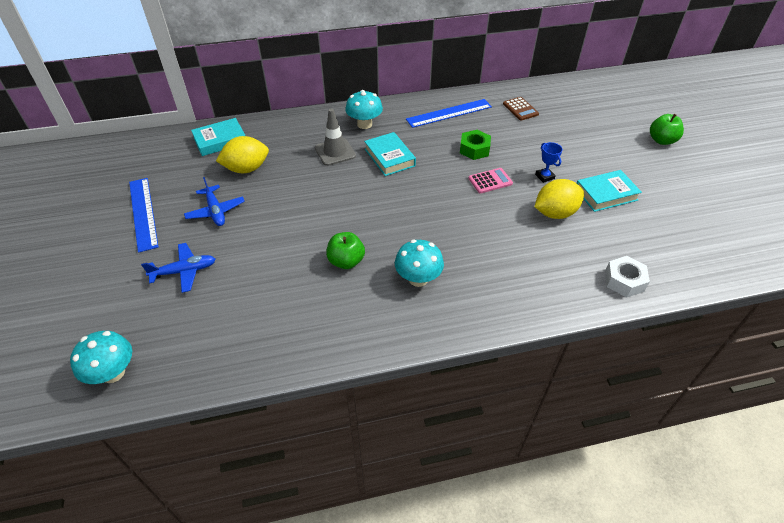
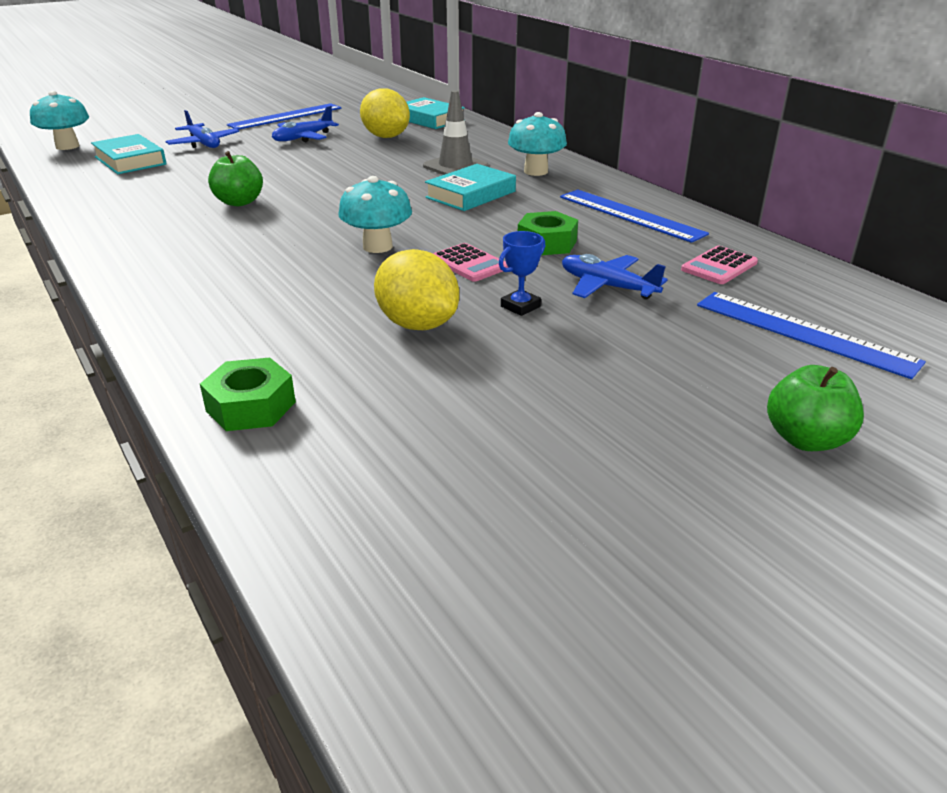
camera: 70 degrees right, 15 degrees down
(418, 279) = (217, 243): turquoise mushroom -> turquoise mushroom (377, 246)
(520, 109) = (719, 266): brown calculator -> pink calculator
(531, 146) = (607, 286): none -> blue plane
(587, 112) = (804, 332): none -> blue ruler
(606, 194) = (513, 372): turquoise book -> turquoise book (130, 161)
(624, 281) = (251, 406): white nut -> green nut

